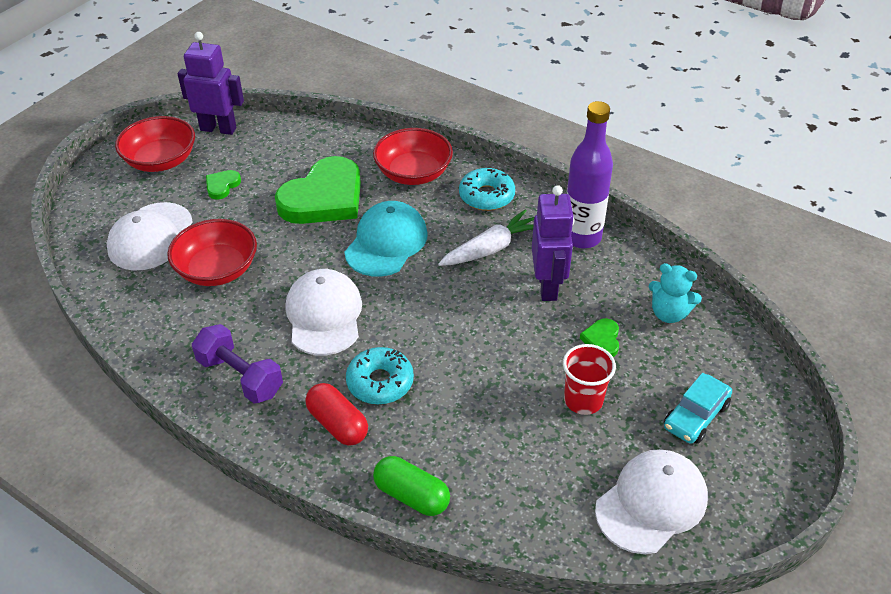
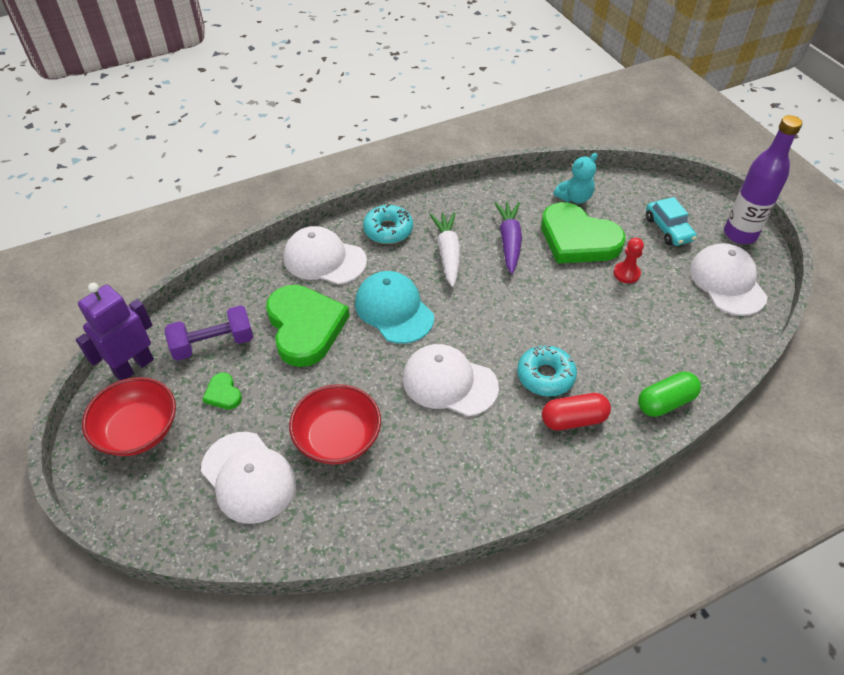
camera: 60 degrees left, 5 degrees up
(240, 376) = (483, 467): purple dumbbell -> purple dumbbell (213, 344)
(413, 173) = (324, 259): red bowl -> white cap
(548, 286) = (509, 241): purple robot -> purple carrot
(581, 237) = (472, 202): purple bottle -> purple bottle (740, 234)
(583, 400) = (626, 273): red cup -> red pawn
(602, 340) = (578, 239): green heart -> green heart, size x2.38

